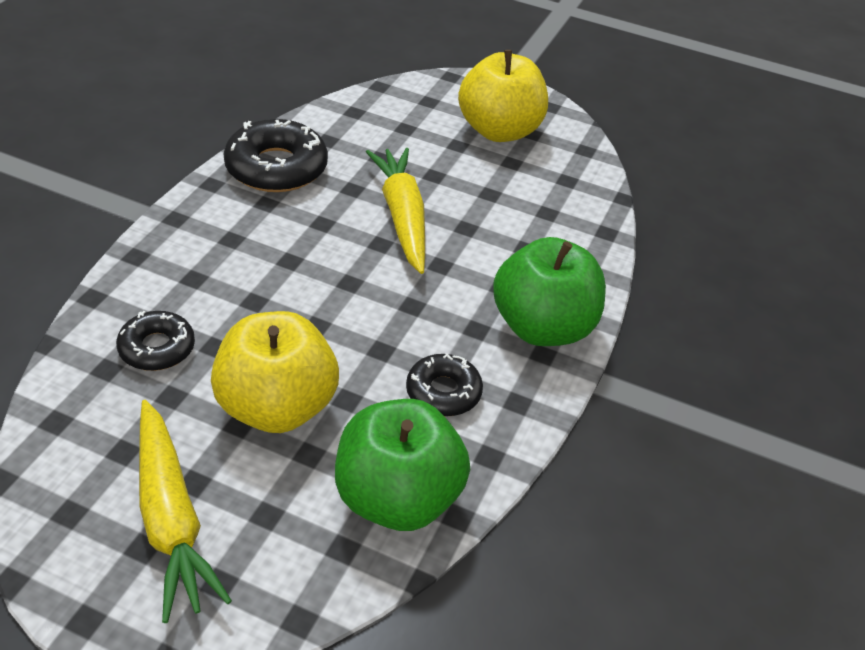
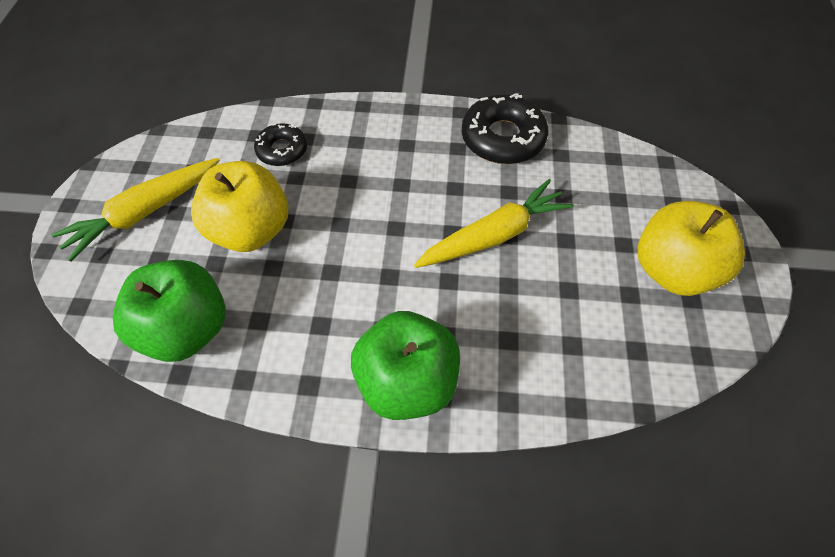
camera: 75 degrees right, 15 degrees up
(443, 392) = (300, 327): black donut -> none

